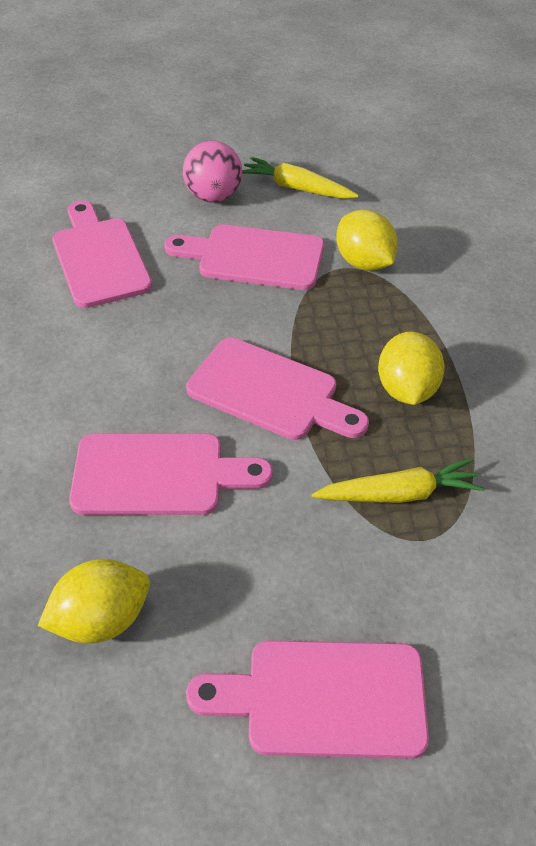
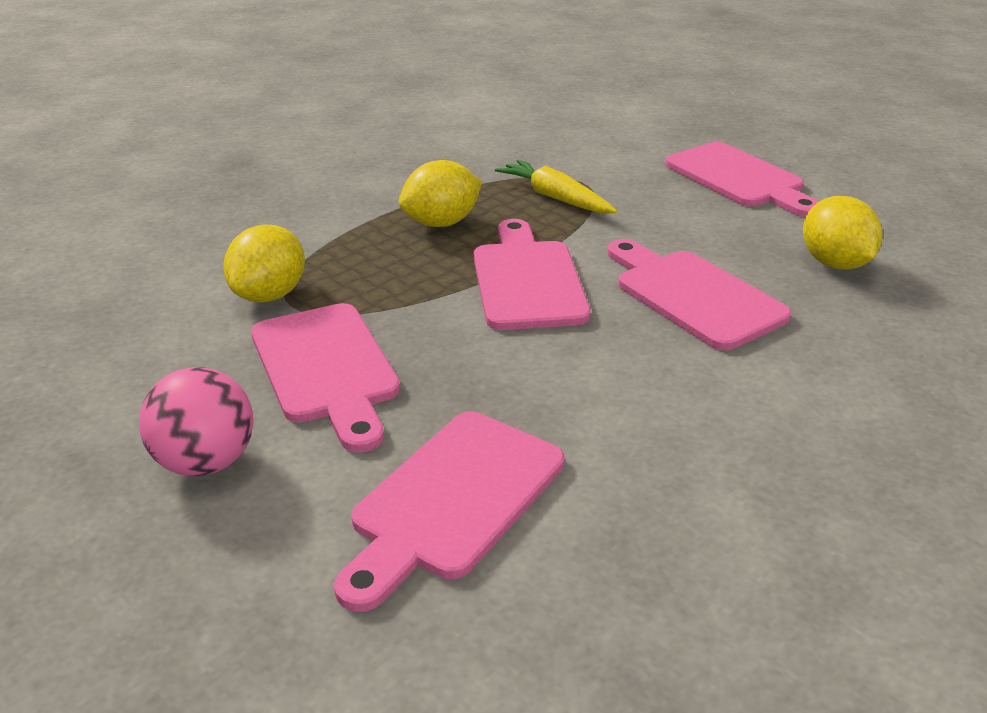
camera: 125 degrees left, 15 degrees down
(102, 619) = (834, 263): yellow lemon -> yellow lemon turned 45 degrees clockwise
(296, 188) = (133, 395): yellow carrot -> none

